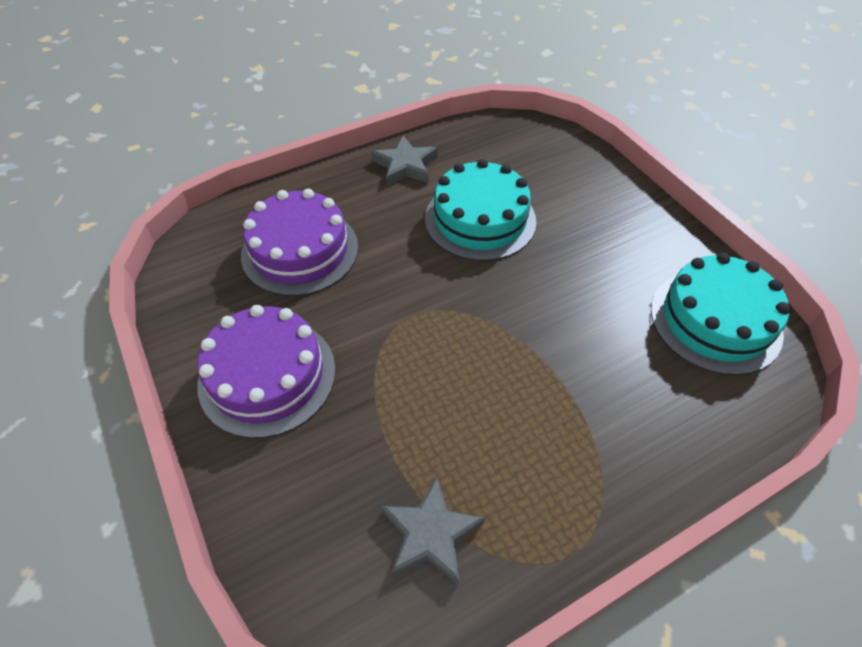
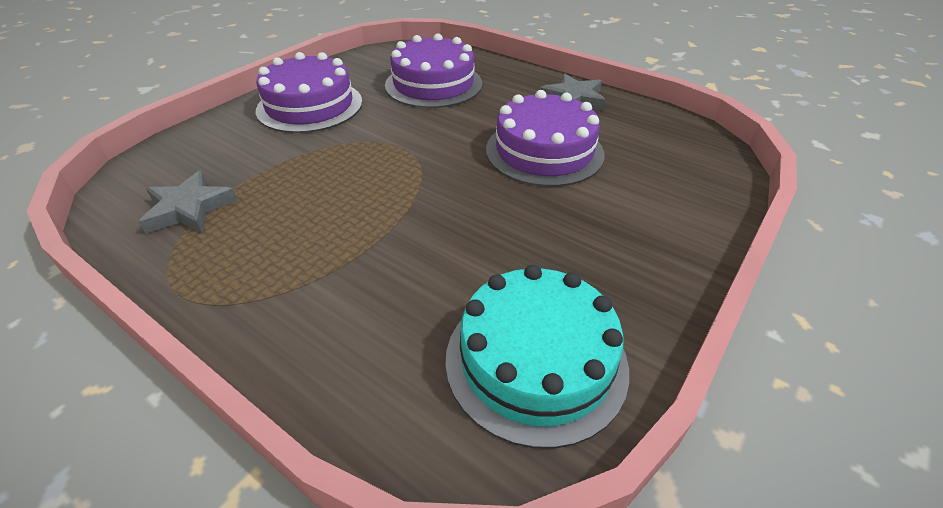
camera: 65 degrees right, 10 degrees down
(480, 219) = (544, 151): turquoise cake -> purple cake

